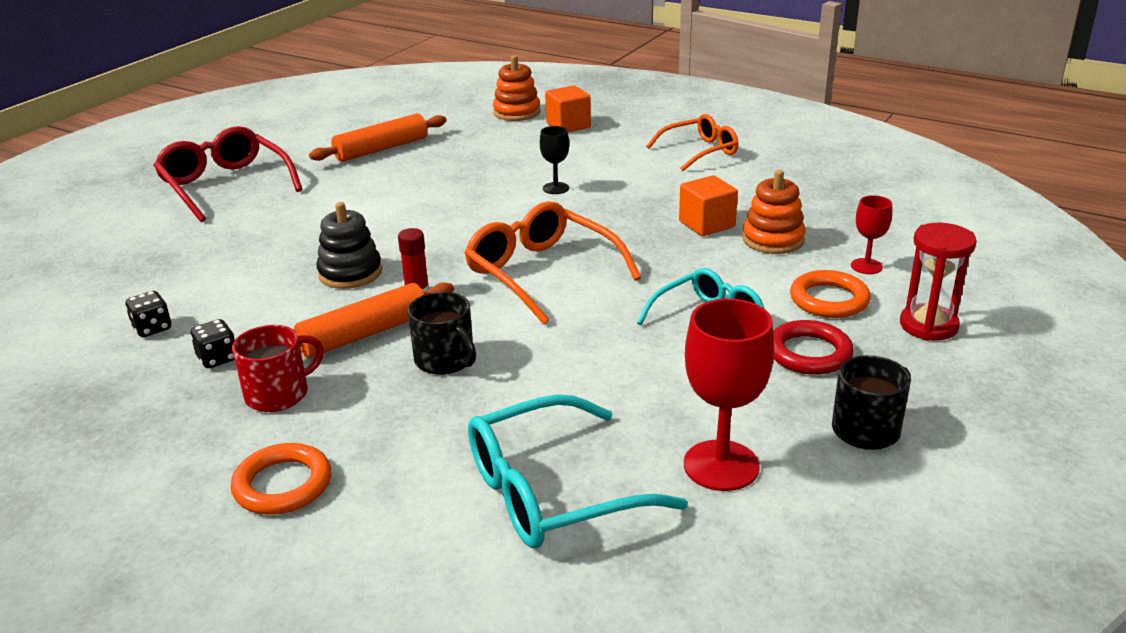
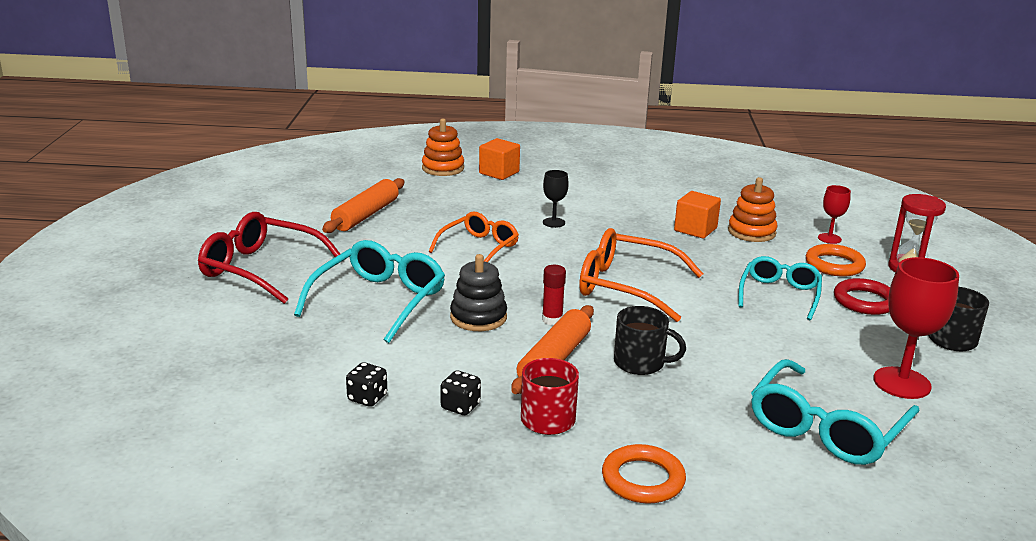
camera: 30 degrees left, 5 degrees down
(283, 237) = (378, 301): none -> turquoise glasses
(699, 151) = (623, 178): orange glasses -> orange glasses (478, 248)

